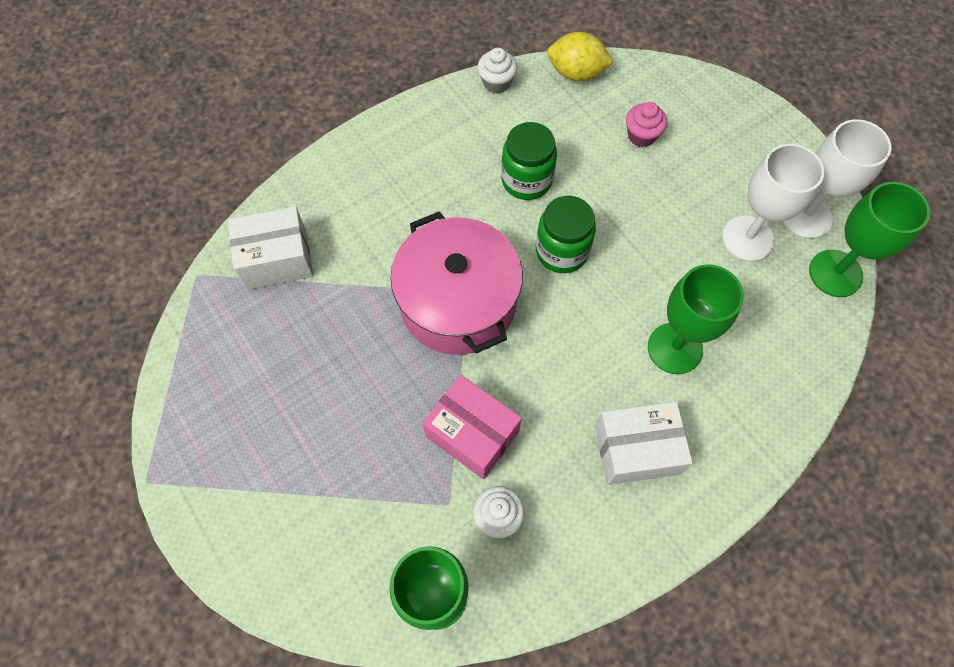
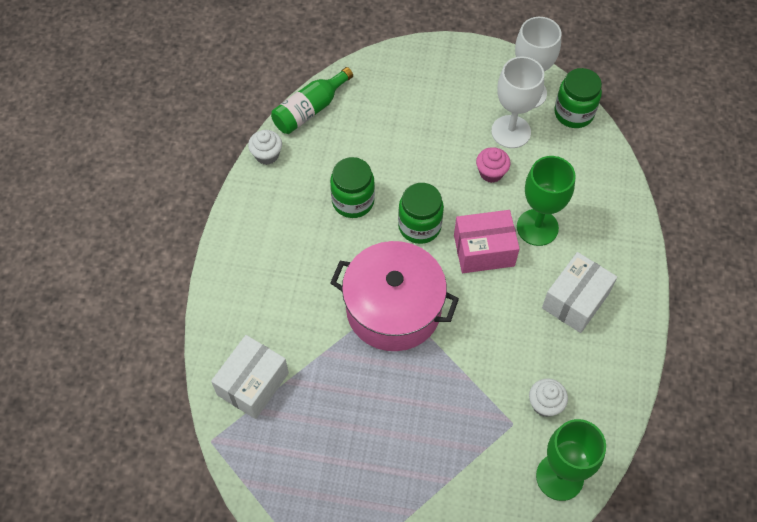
camera: 45 degrees left, 5 degrees down
(472, 434) = (483, 374): pink box -> pink box (484, 250)
(576, 73) = (310, 109): yellow lemon -> green bottle
(641, 135) = (390, 118): pink cupcake -> pink cupcake (491, 173)
(835, 273) = (574, 113): green goblet -> green jar

